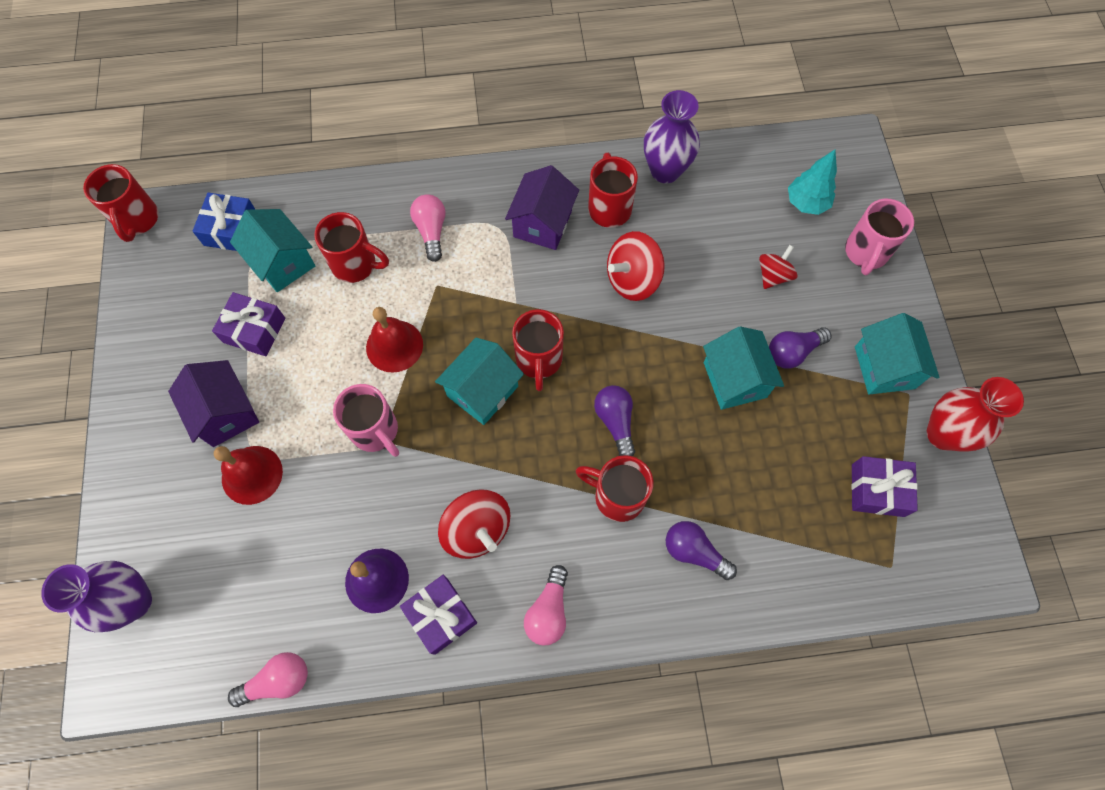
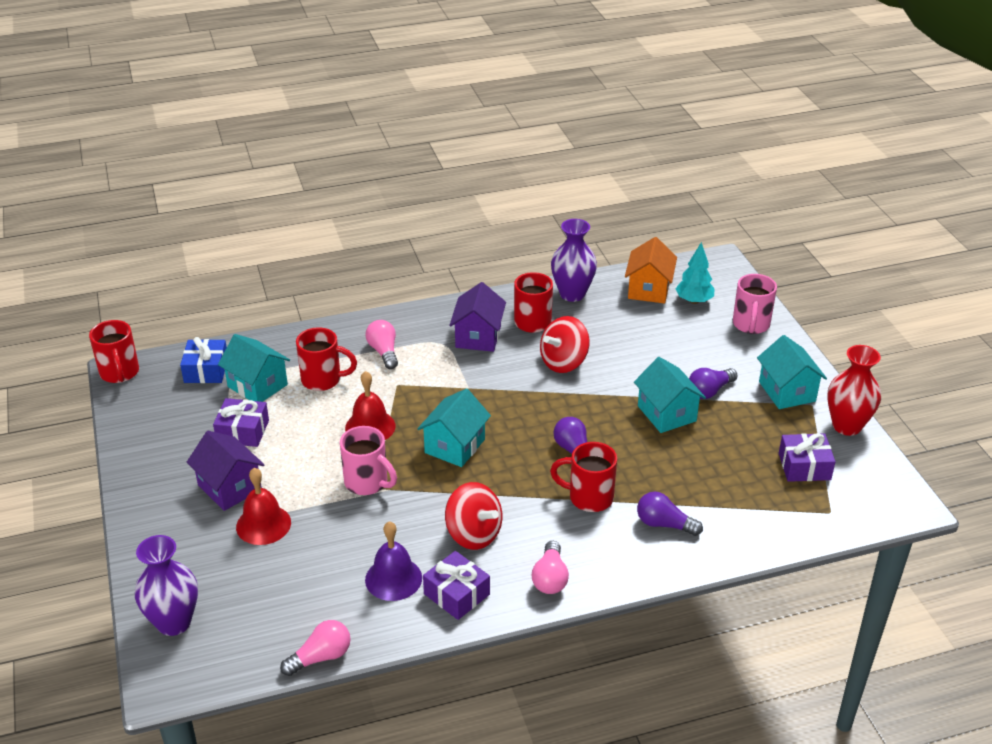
camera: 10 degrees left, 30 degrees down
(539, 360) = (498, 421): red mug -> none
(757, 176) = (649, 289): none -> orange house
(773, 275) = (680, 347): red spinning top -> none

